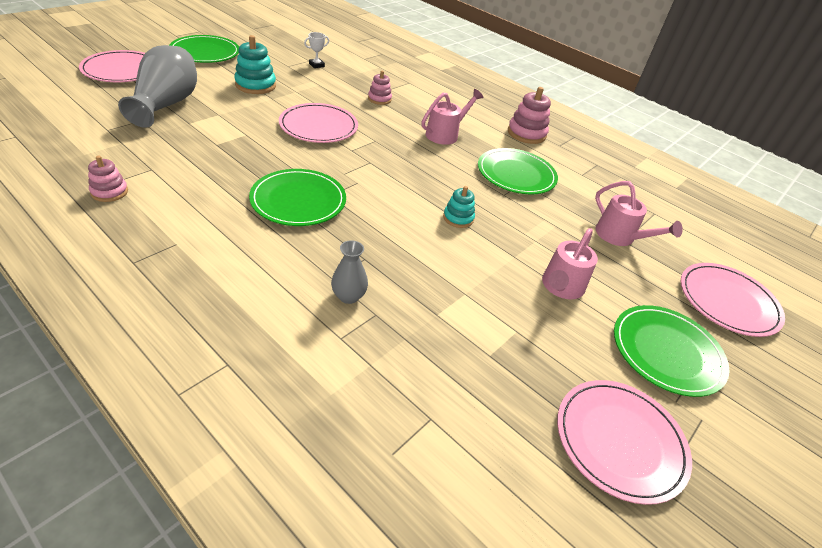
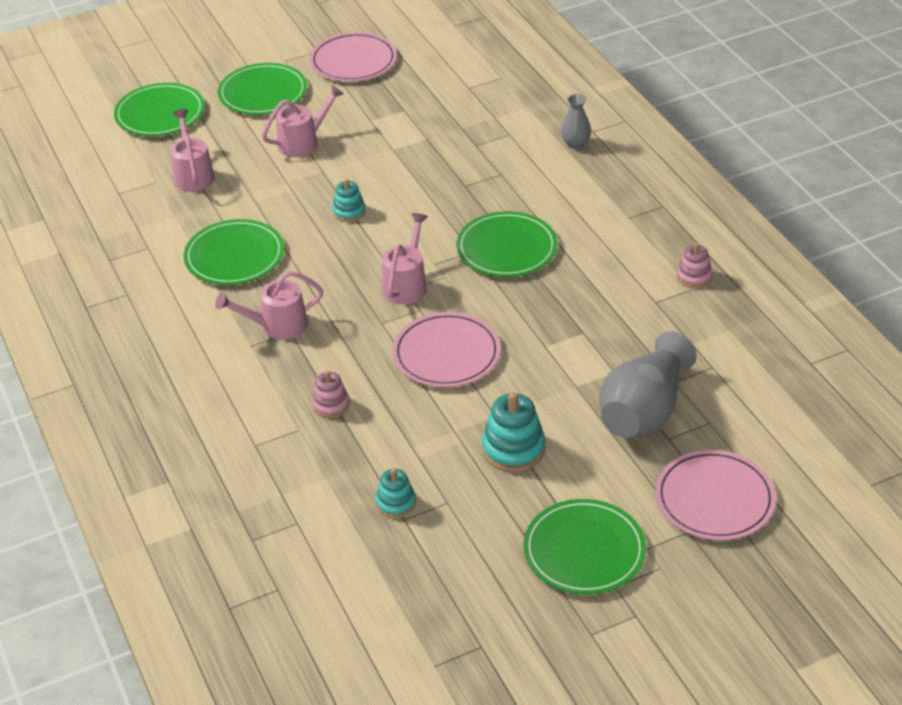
camera: 150 degrees left, 0 degrees up
(316, 65) = (396, 503): white trophy -> turquoise stacking toy
(348, 296) = (492, 159): grey vase -> grey vase (575, 144)
(372, 166) = (406, 284): none -> pink watering can
(526, 134) = (155, 318): pink stacking toy -> none
(728, 301) = (160, 113): pink plate -> green plate

